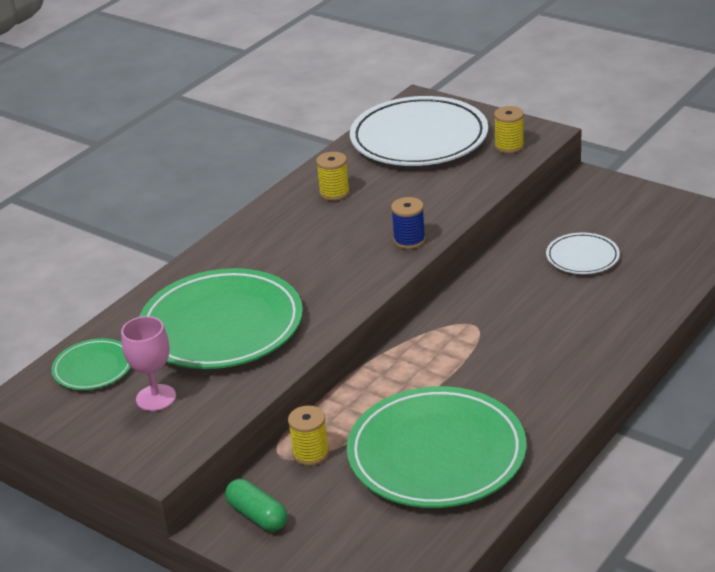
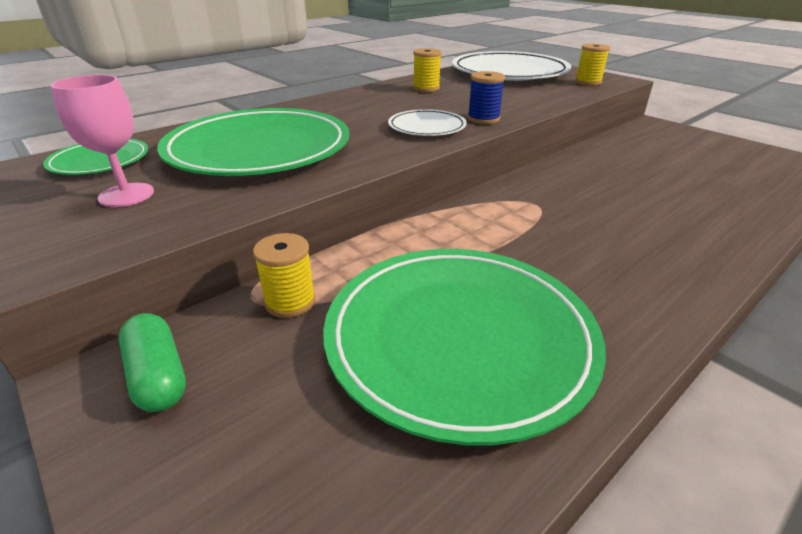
camera: 10 degrees right, 0 degrees up
(582, 257) = (656, 169): white plate -> white plate (427, 127)

